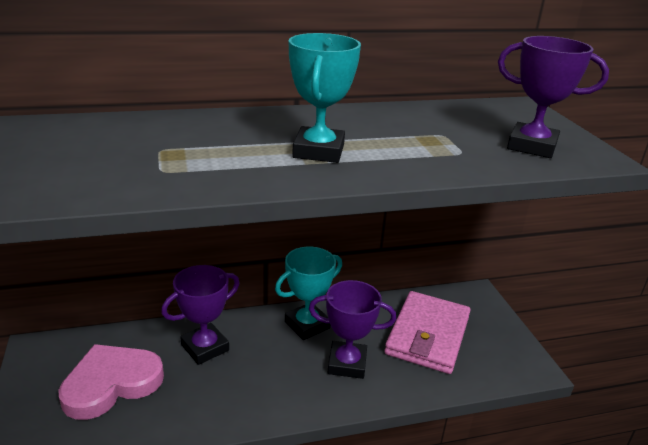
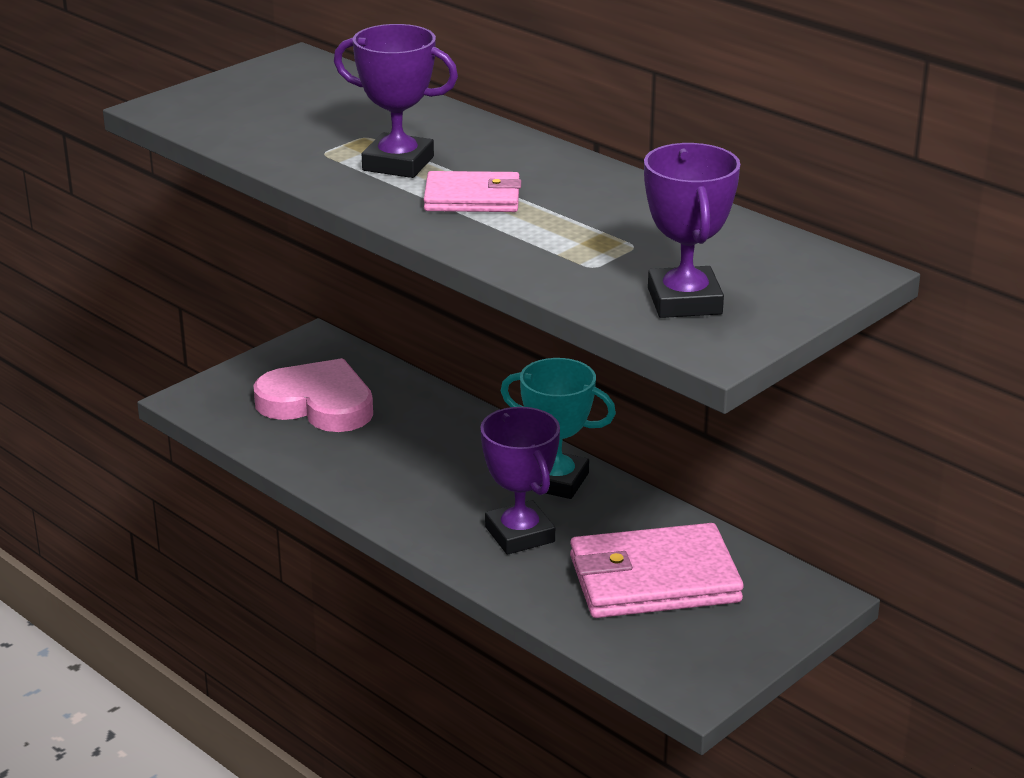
camera: 60 degrees right, 0 degrees up
(205, 347) = (432, 431): purple trophy -> purple trophy (398, 164)
(318, 151) = (472, 198): turquoise trophy -> pink wallet

